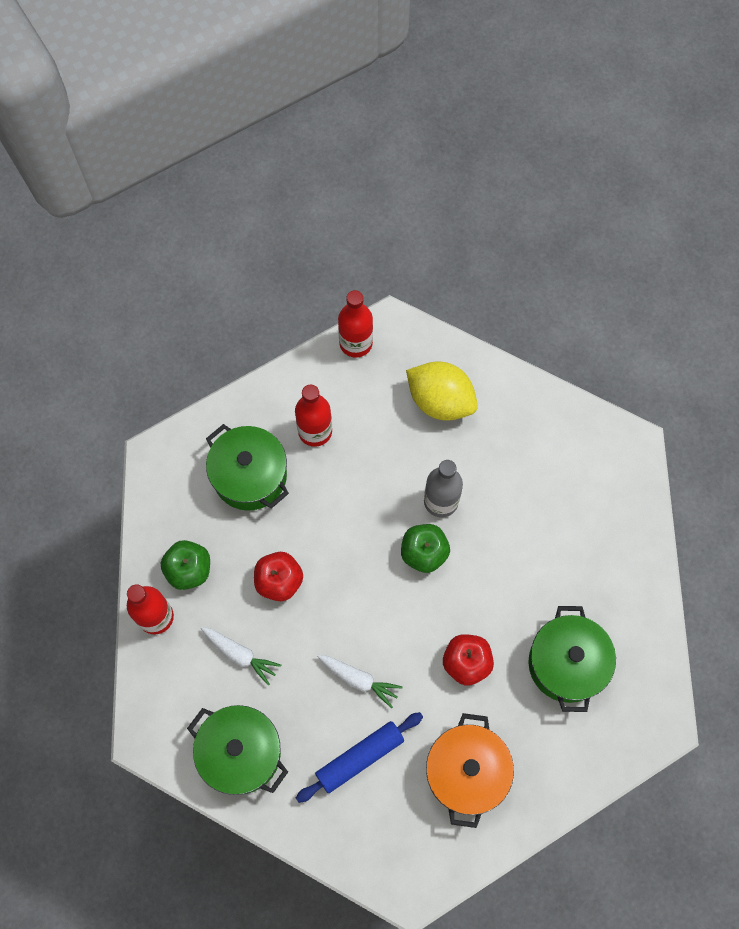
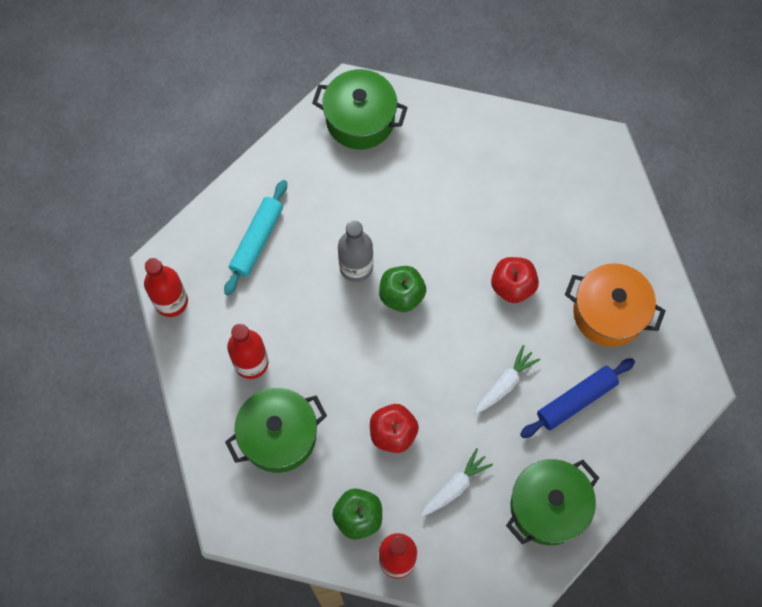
camera: 75 degrees left, 0 degrees up
(360, 758) = (576, 400): blue rolling pin -> blue rolling pin turned 75 degrees clockwise
(440, 401) = (257, 240): yellow lemon -> turquoise rolling pin
(566, 664) = (534, 204): green pot -> green pot (360, 120)

